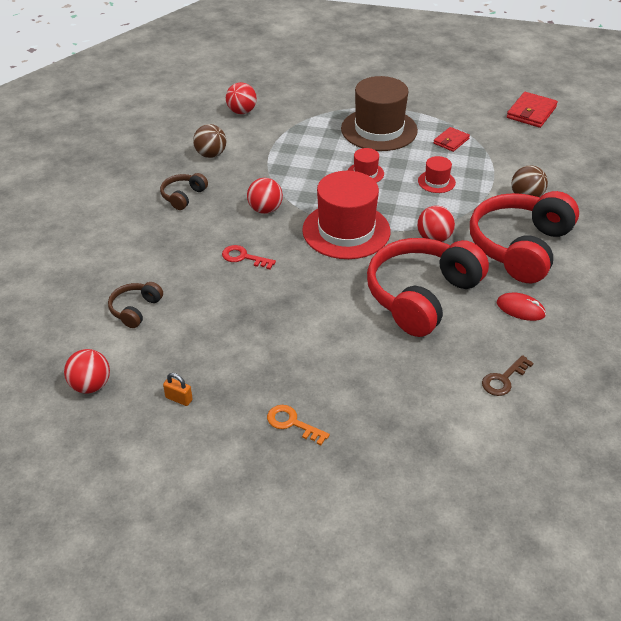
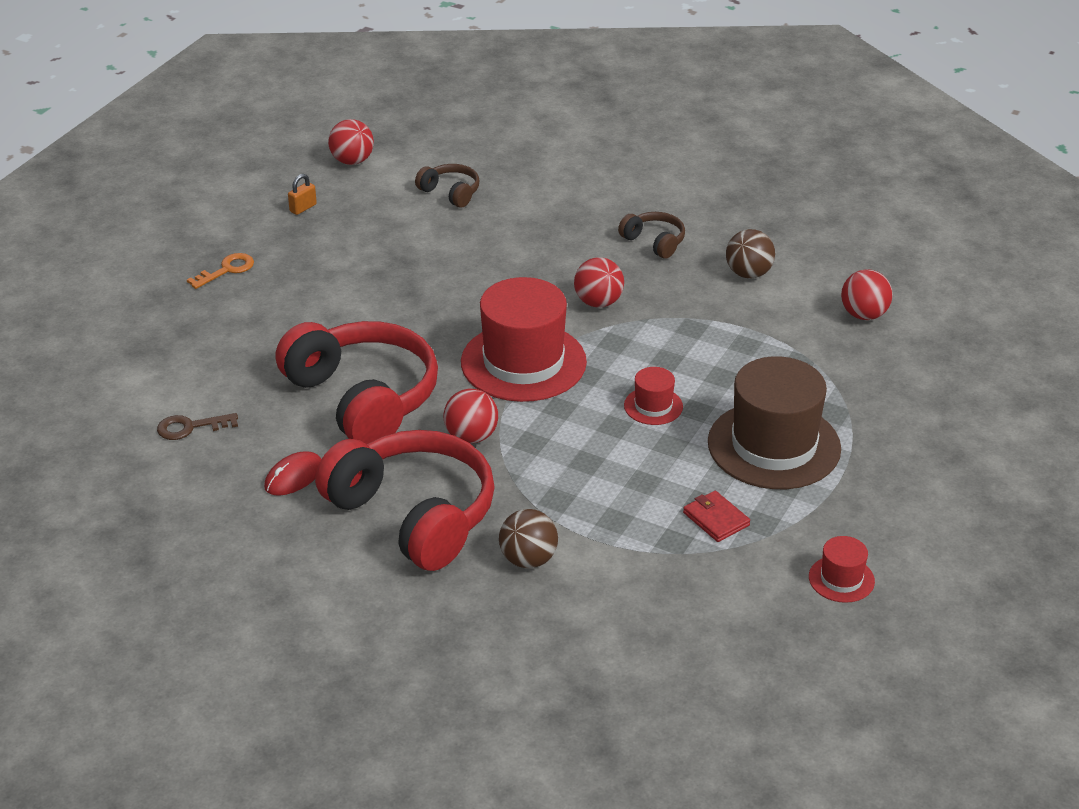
camera: 105 degrees right, 5 degrees down
(244, 257) = (506, 273): red key -> none
(436, 182) = (605, 473): red hat -> red hat (841, 579)
(503, 379) = (190, 427): brown key -> brown key turned 75 degrees counterclockwise
(531, 112) = (785, 652): red wallet -> none

